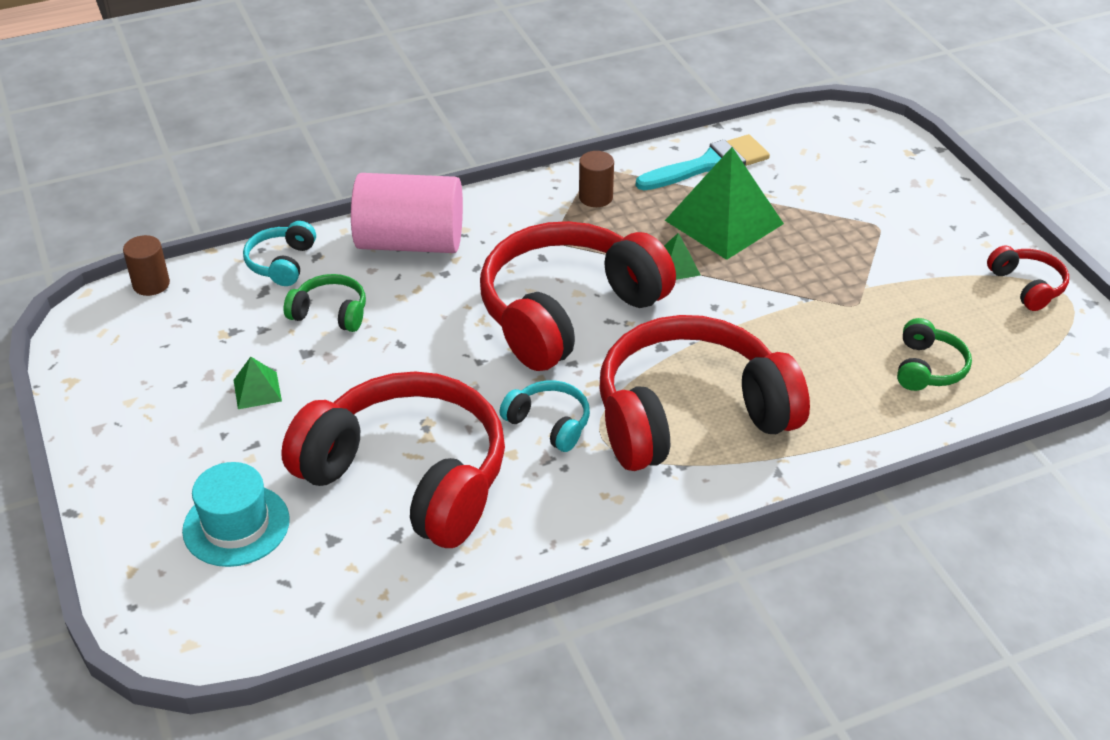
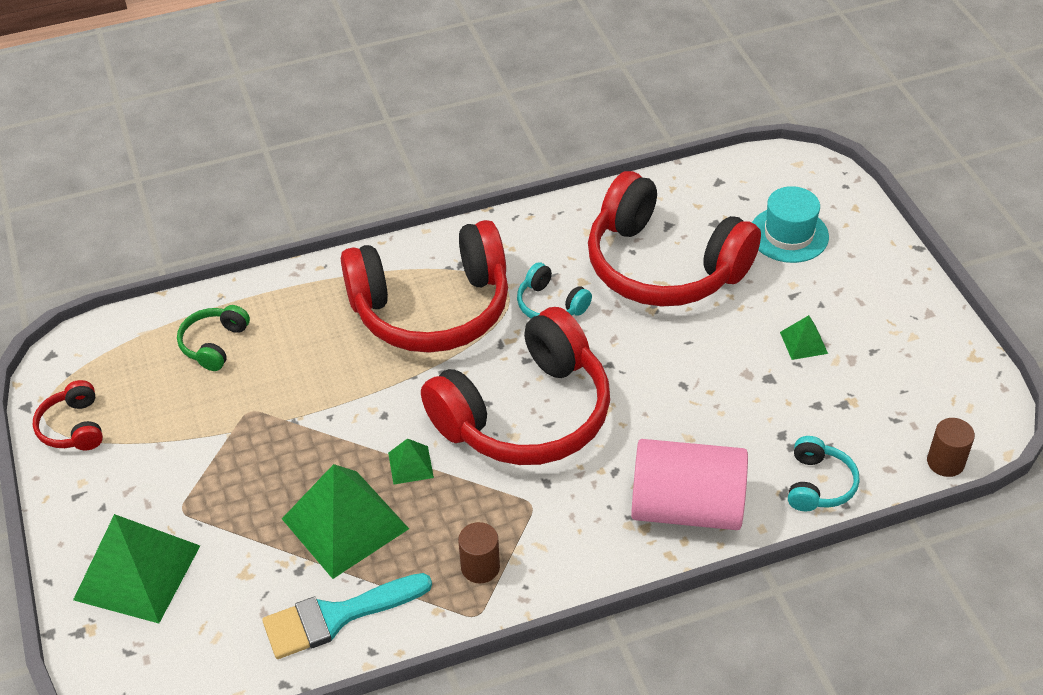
camera: 175 degrees left, 5 degrees up
(330, 313) = (755, 420): green headphones -> none
(892, 185) = (137, 572): none -> green pyramid

